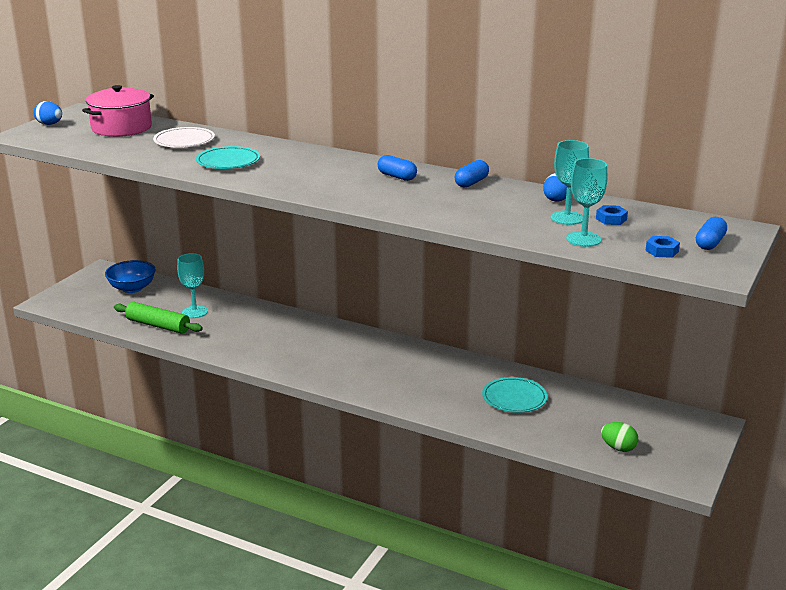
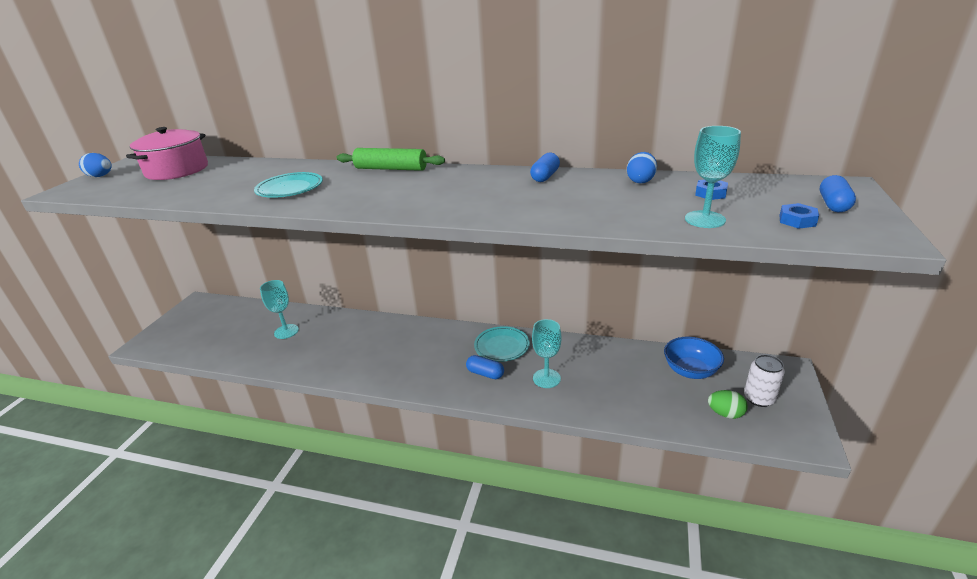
camera: 10 degrees left, 5 degrees up
(132, 288) = (225, 316): blue bowl -> blue bowl (690, 371)
(158, 325) = (253, 352): green rolling pin -> green rolling pin (391, 169)
(184, 141) = (242, 174): white plate -> none
(397, 177) = (468, 181): blue capsule -> blue capsule (485, 373)
(514, 398) = (604, 373): turquoise plate -> turquoise plate (502, 346)
(567, 218) = (666, 199): turquoise goblet -> turquoise goblet (546, 378)
(662, 442) = (759, 398): none -> white can

